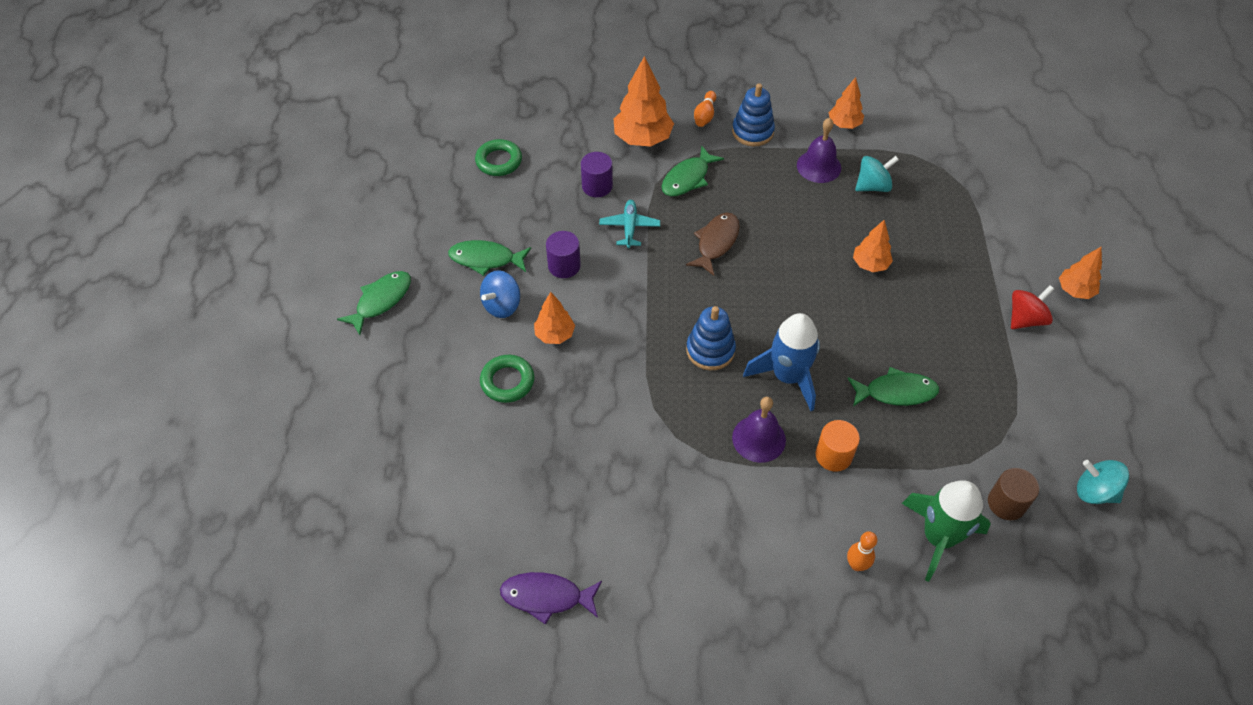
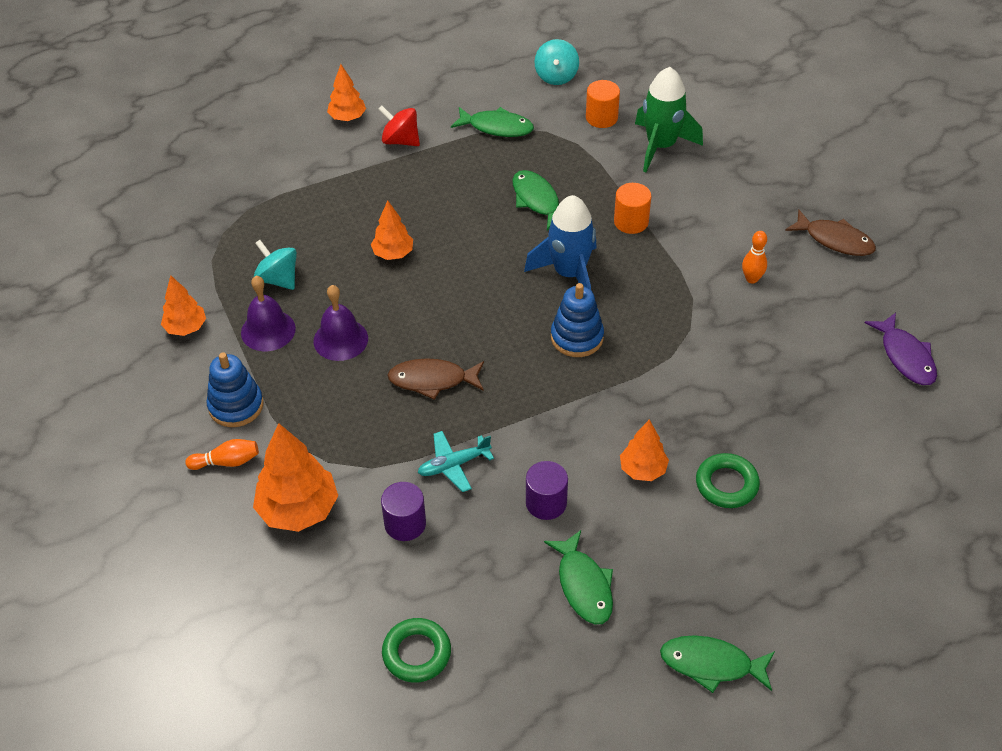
camera: 115 degrees left, 5 degrees down
(502, 305) = (637, 536): blue spinning top -> none
(687, 178) = (346, 440): green fish -> green fish (497, 127)
(724, 629) = (835, 240): none -> brown fish
(759, 438) = (649, 273): purple bell -> purple bell (340, 339)
(856, 565) = (720, 183): orange bowling pin -> orange bowling pin (751, 279)
(1006, 503) = (601, 117): brown cylinder -> orange cylinder

